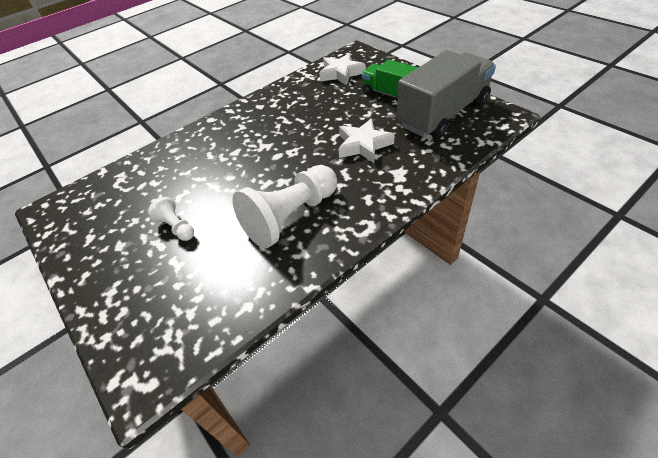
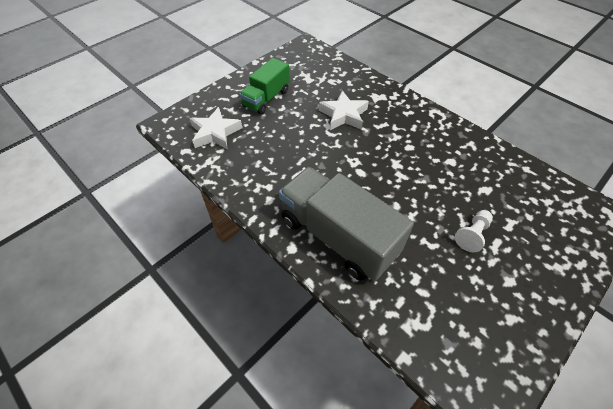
camera: 100 degrees left, 5 degrees up
(291, 217) = (437, 154): white pawn -> none
(443, 114) = (302, 71): grey truck -> grey truck (338, 236)

